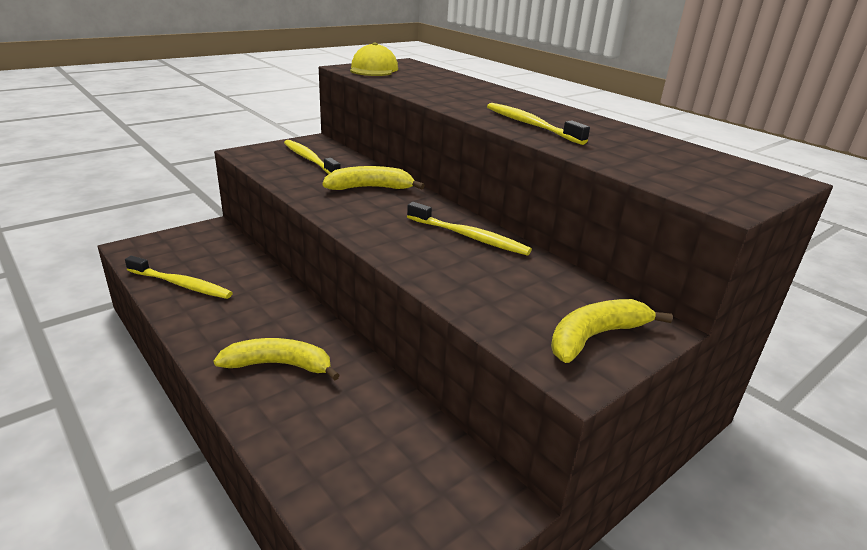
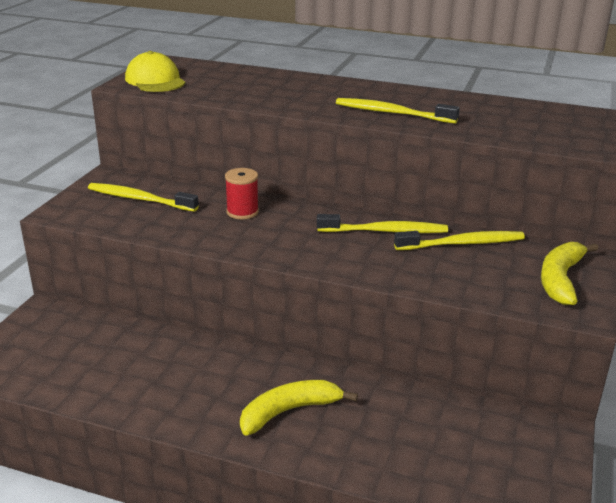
camera: 30 degrees left, 0 degrees up
(181, 284) = (96, 381): yellow toothbrush -> yellow toothbrush (462, 243)
(370, 188) = (242, 212): yellow banana -> red spool

